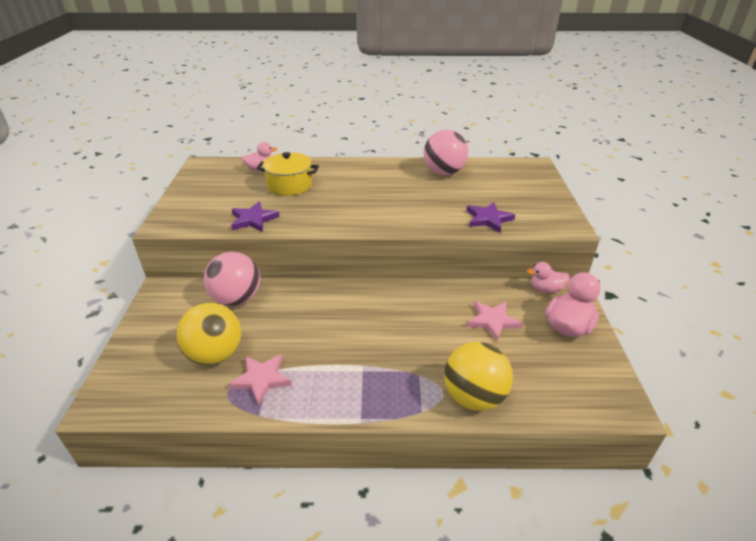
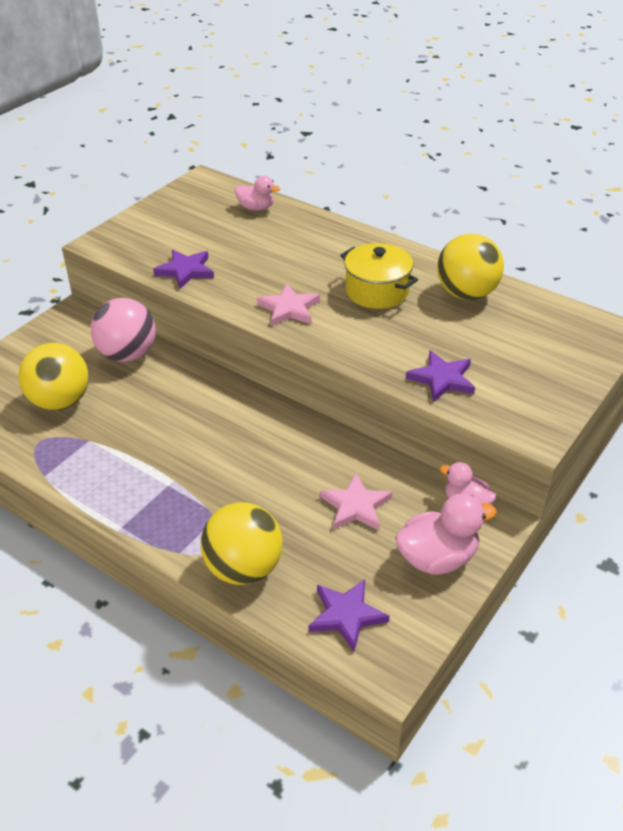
camera: 35 degrees right, 5 degrees up
(261, 379) = (75, 445): pink star -> pink star (289, 308)
(290, 185) = (265, 242): yellow pot -> yellow pot (377, 291)
(444, 172) = (466, 294): pink ball -> yellow ball
(564, 389) = (346, 615): none -> purple star

